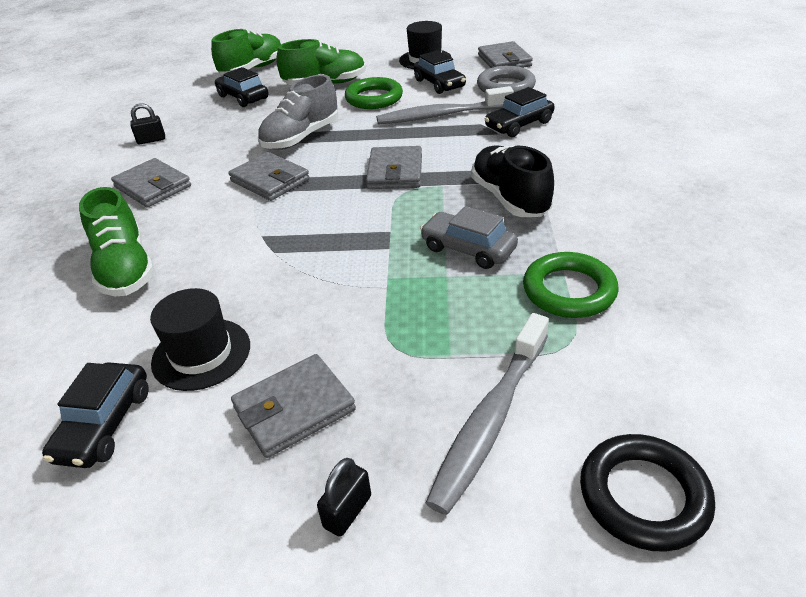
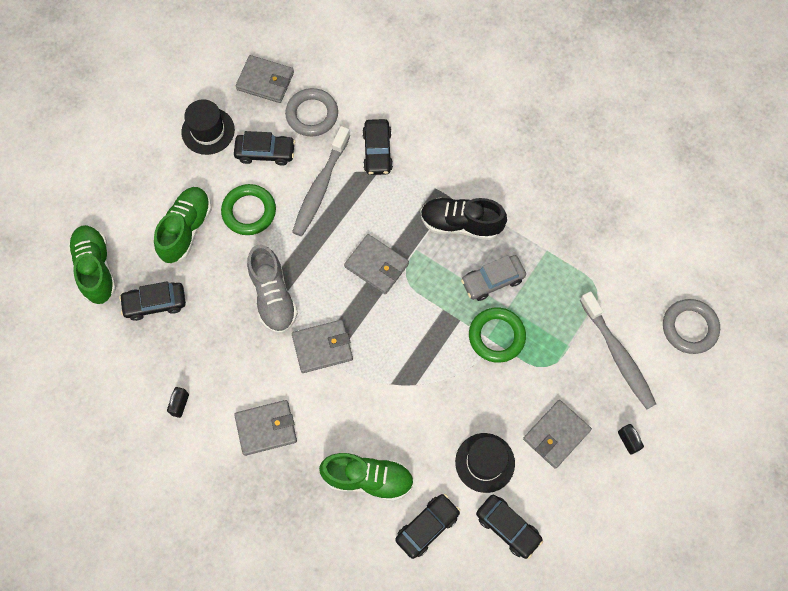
camera: 60 degrees left, 30 degrees up
(75, 343) = (427, 527): none -> black car
(294, 409) = (556, 435): grey wallet -> grey wallet turned 45 degrees clockwise
(569, 290) = (562, 259): green ring -> green ring (496, 336)
(643, 496) = (689, 328): black ring -> grey ring

